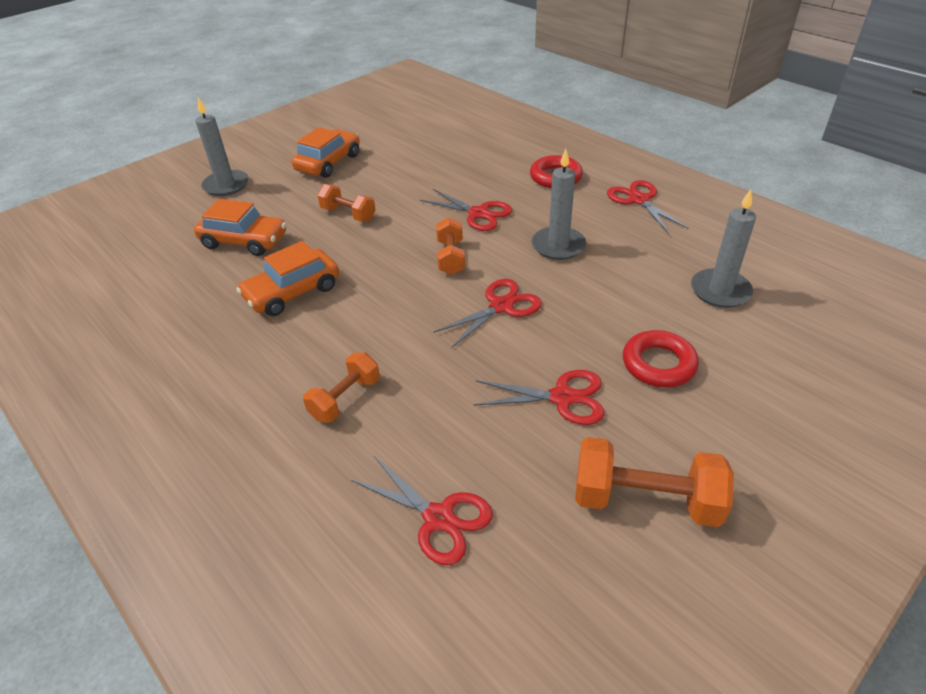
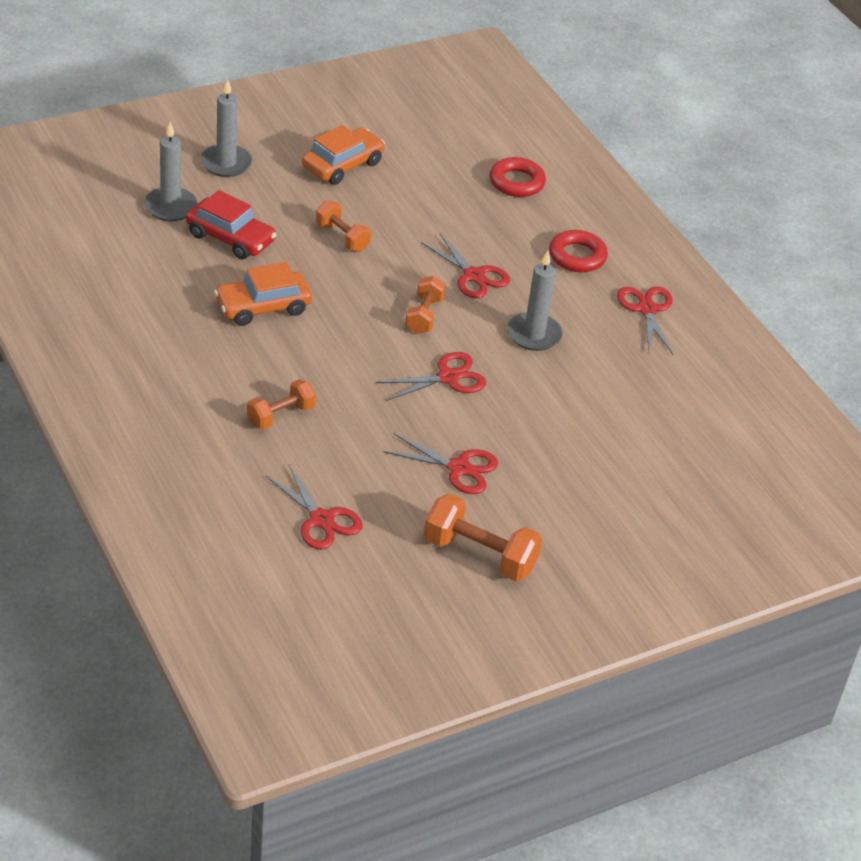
camera: 10 degrees right, 0 degrees up
(244, 241) = (230, 238): orange car -> red car
(658, 364) = (556, 467): red ring -> red ring (516, 182)
(720, 291) = (657, 423): grey candle -> grey candle (170, 207)

